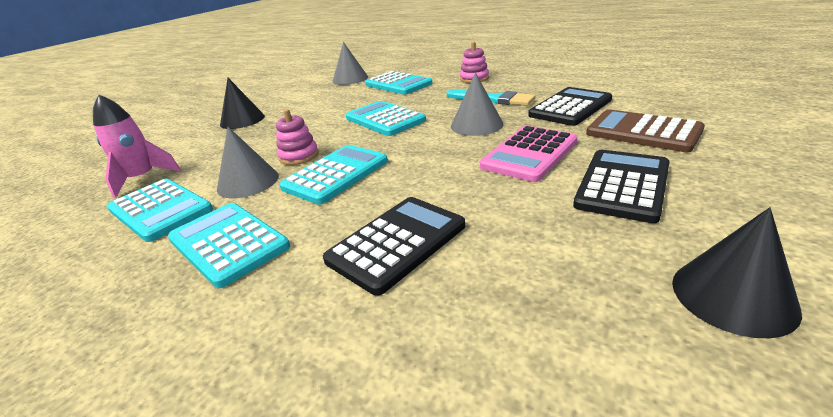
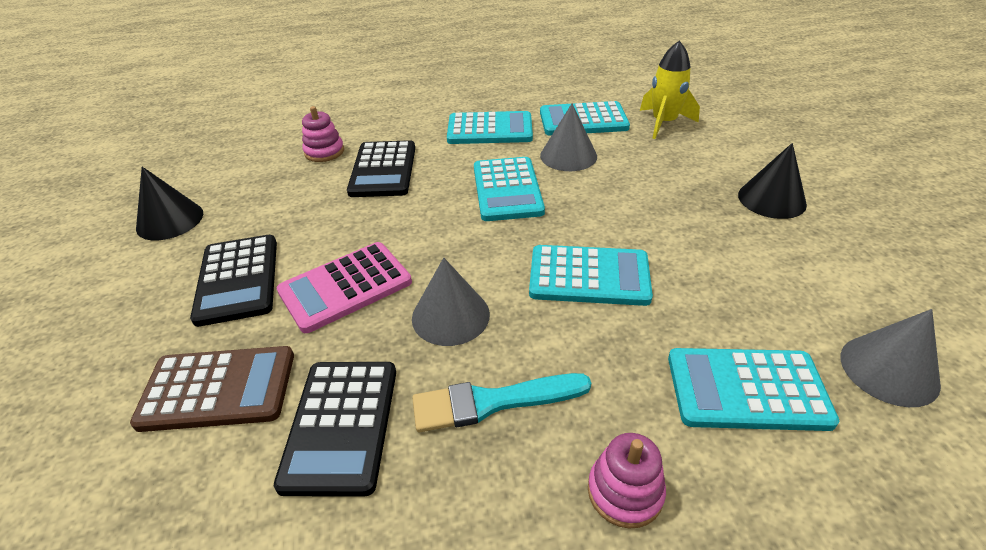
camera: 135 degrees right, 10 degrees up
(142, 179) = (664, 123): pink rocket -> yellow rocket
(299, 156) = (580, 190): pink stacking toy -> pink stacking toy (324, 152)
(529, 154) = (345, 287): pink calculator -> pink calculator turned 120 degrees counterclockwise

